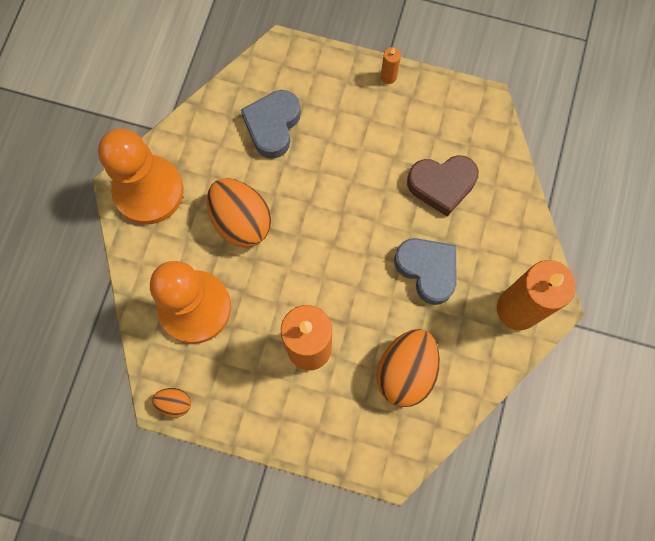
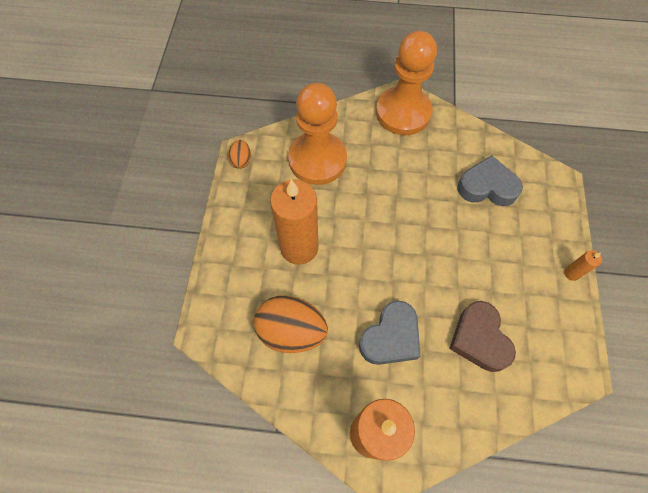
camera: 80 degrees right, 10 degrees down
(241, 221) = (396, 179): orange egg -> none

